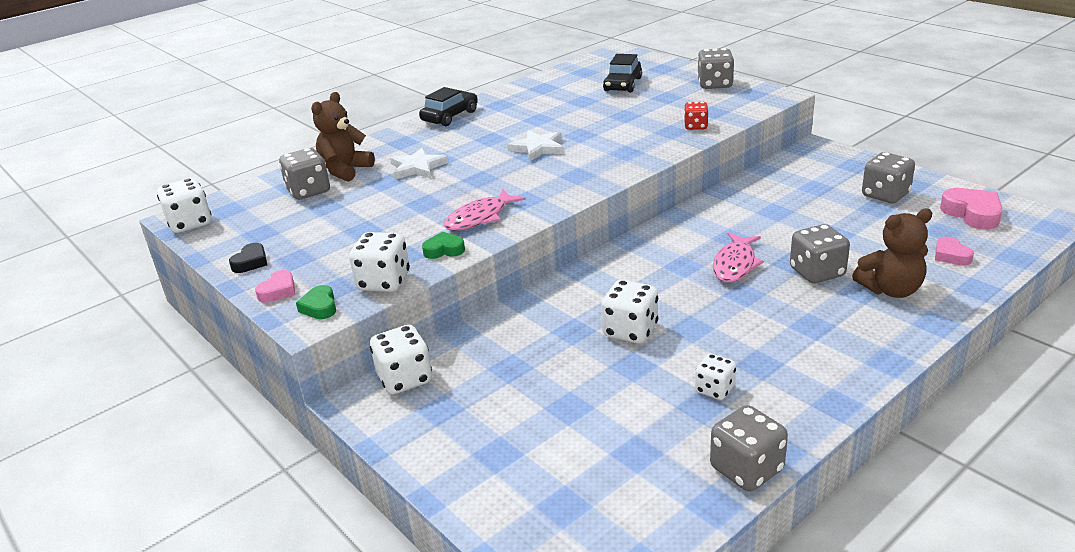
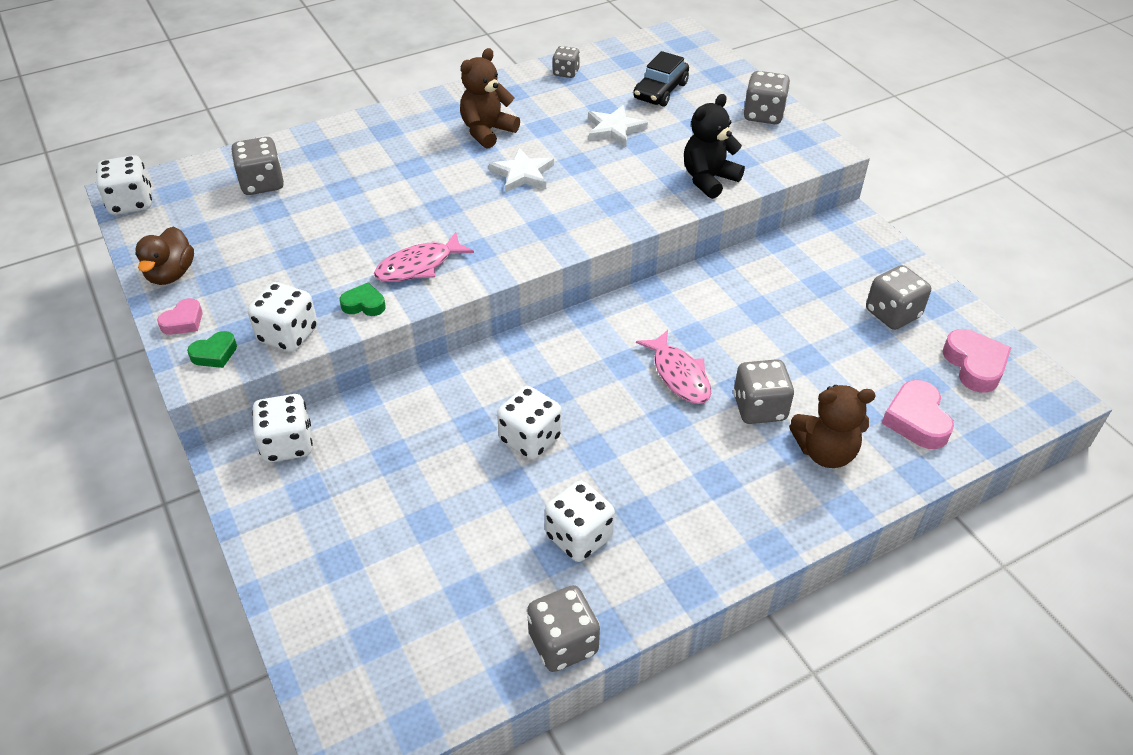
camera: 10 degrees right, 15 degrees up
(251, 262) = (171, 274): black heart -> brown duck
(320, 307) = (215, 354): green heart -> green heart turned 120 degrees counterclockwise
(345, 170) = (310, 160): brown teddy bear -> brown teddy bear (487, 131)
(417, 167) = (385, 174): white star -> white star (614, 129)
(450, 116) = (451, 100): black car -> none
(538, 86) = (566, 72): none -> grey dice
(695, 126) = (708, 179): red dice -> black teddy bear
(714, 389) = (579, 537): white dice -> white dice, size x1.58
(735, 264) = (679, 375): pink fish -> pink fish turned 60 degrees counterclockwise
(951, 255) = (916, 420): pink heart -> pink heart, size x1.64

